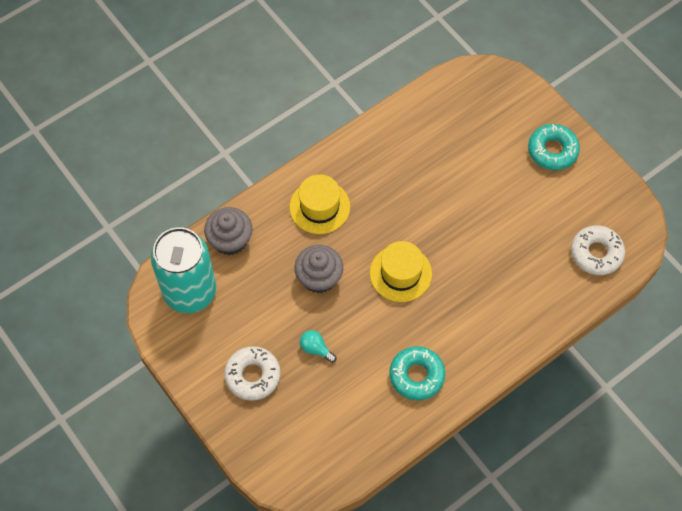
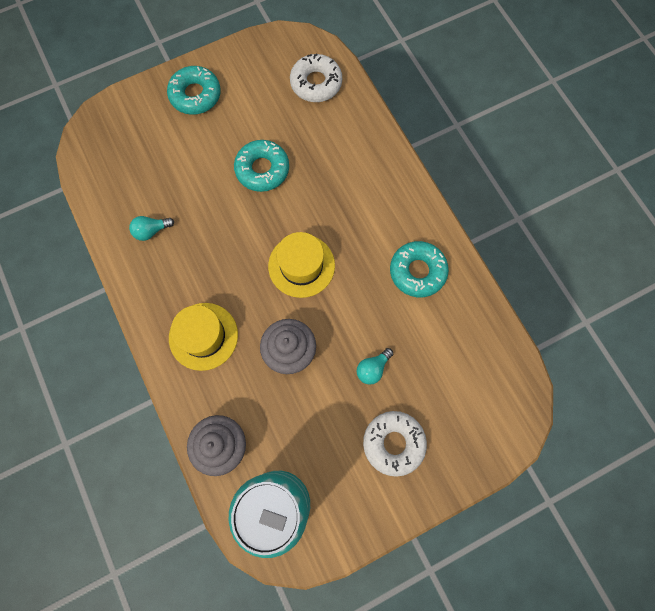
camera: 80 degrees left, 10 degrees up
(406, 145) = (151, 231): none -> turquoise light bulb
(489, 223) = (262, 169): none -> turquoise donut

